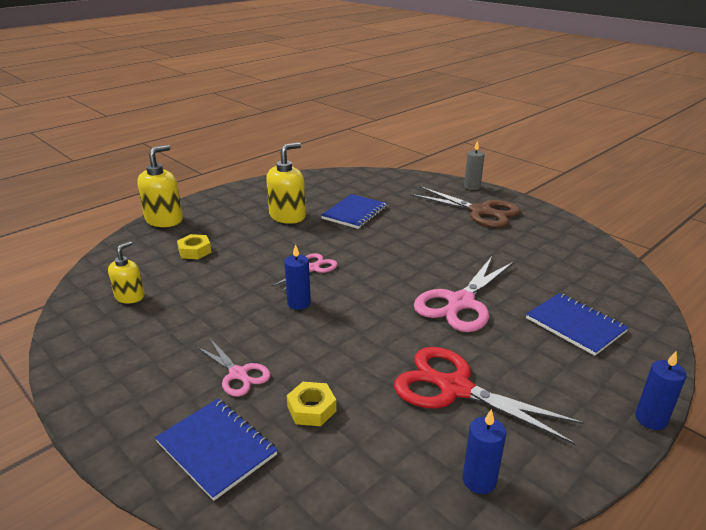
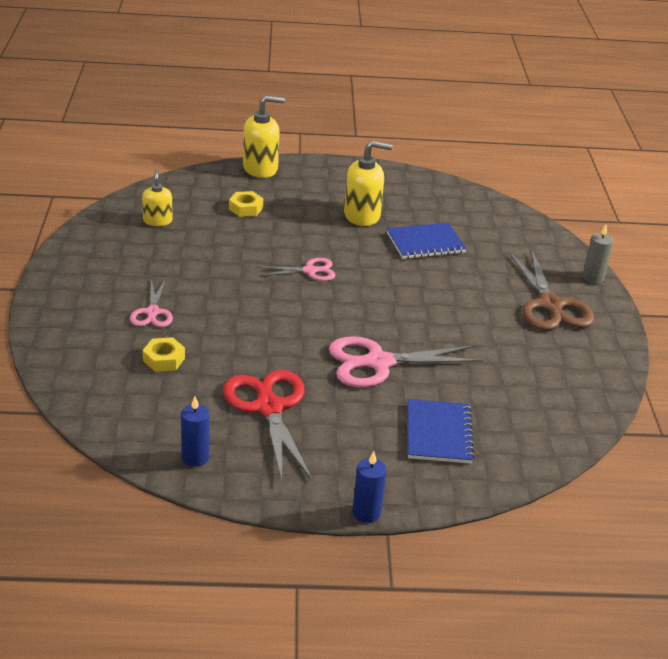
camera: 40 degrees right, 5 degrees up
(130, 296) = (157, 221): yellow soap dispenser -> yellow soap dispenser turned 75 degrees counterclockwise
(216, 448) = (85, 344): blue notebook -> none
(299, 303) = (259, 291): blue candle -> none

